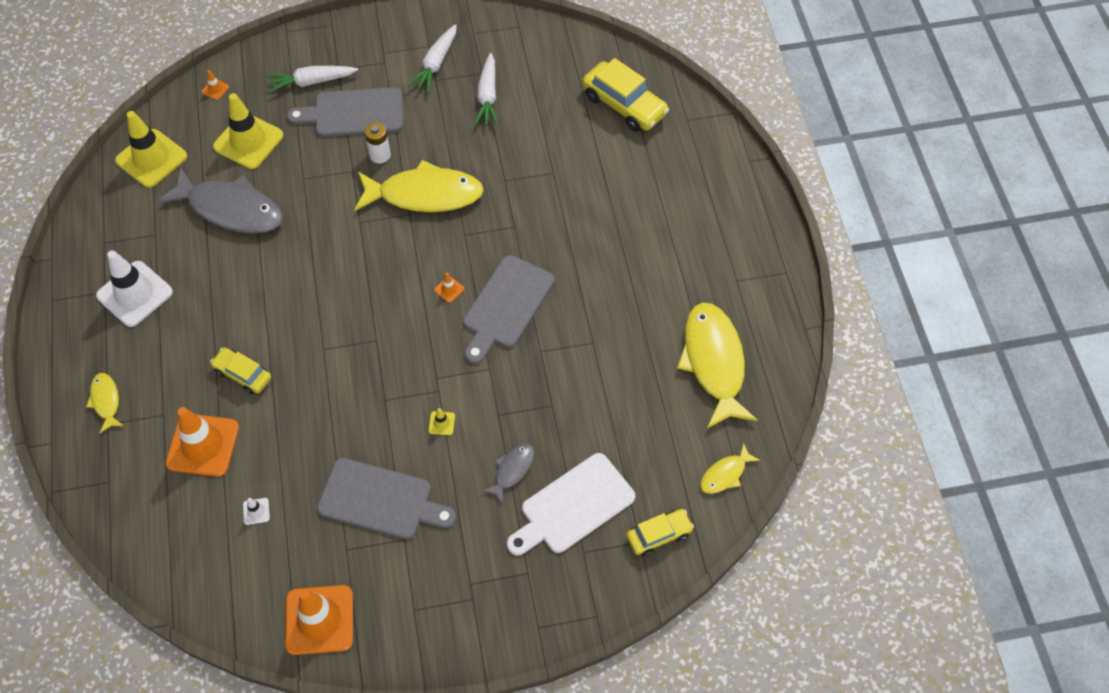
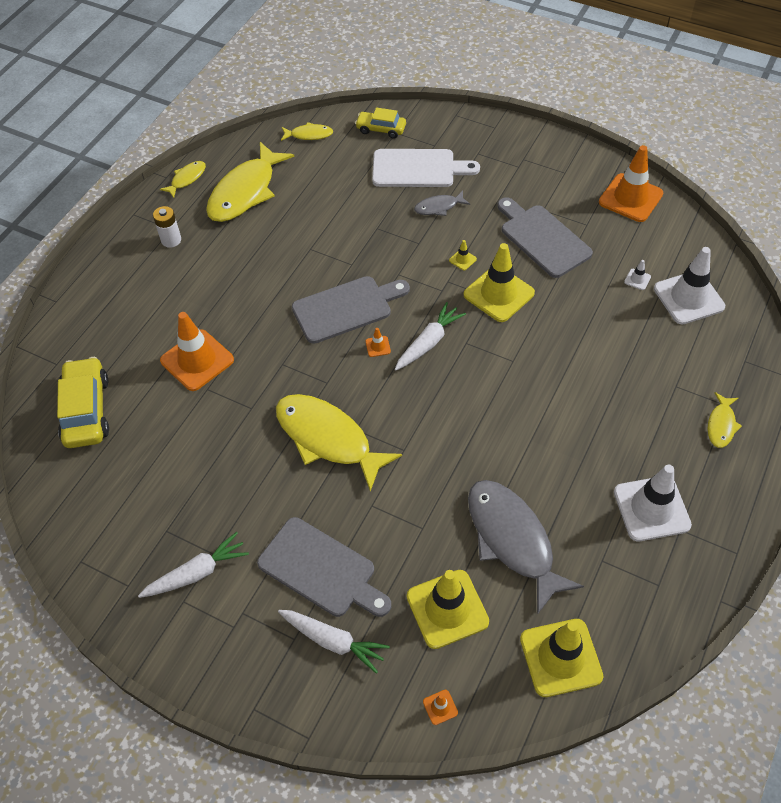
camera: 140 degrees left, 5 degrees down
(193, 521) = (688, 298): none -> white traffic cone
(203, 445) = (654, 345): orange traffic cone -> orange traffic cone (197, 360)
(243, 374) = (591, 379): yellow car -> none
(380, 155) = (334, 505): white battery -> white battery (171, 240)
(381, 407) = (498, 294): none -> yellow traffic cone
(487, 96) = (186, 500): white carrot -> white carrot (429, 342)
(783, 339) = (187, 179): none -> yellow fish

